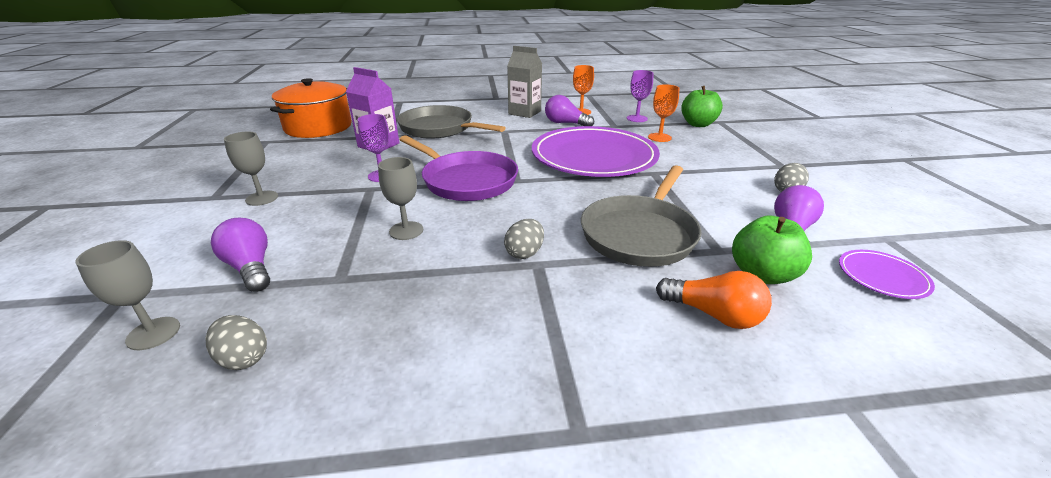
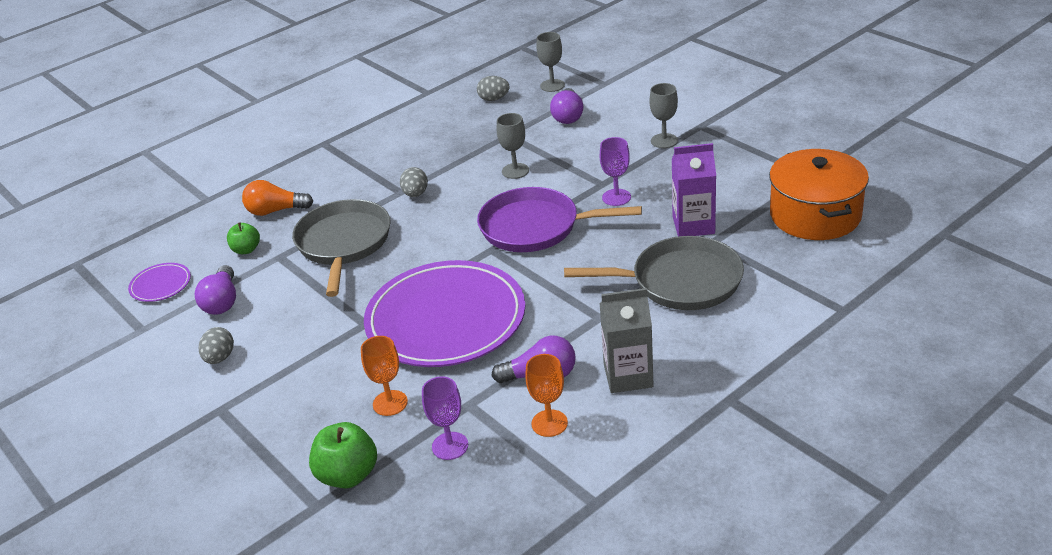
camera: 150 degrees right, 5 degrees up
(250, 268) = (568, 116): purple light bulb -> purple light bulb turned 75 degrees clockwise
(762, 274) = (246, 250): green apple -> green apple, size x0.62

